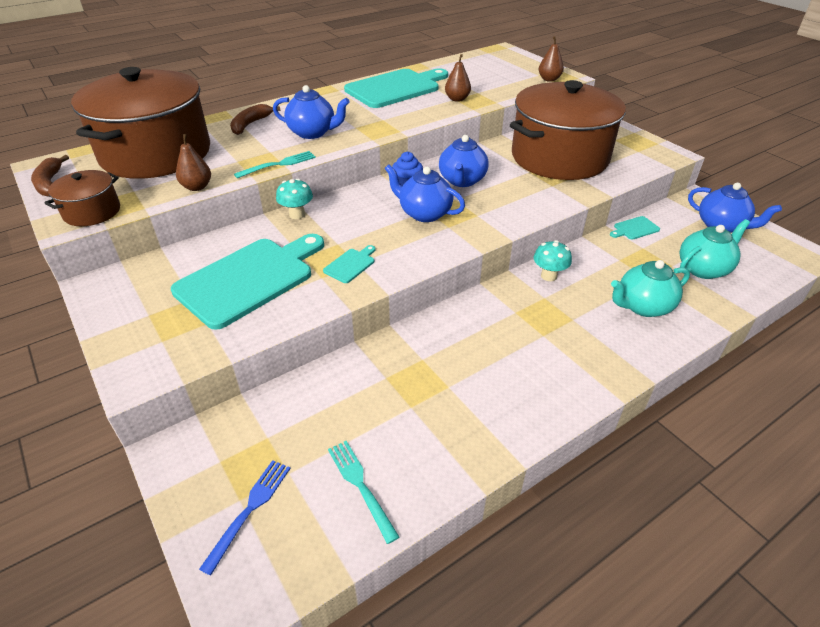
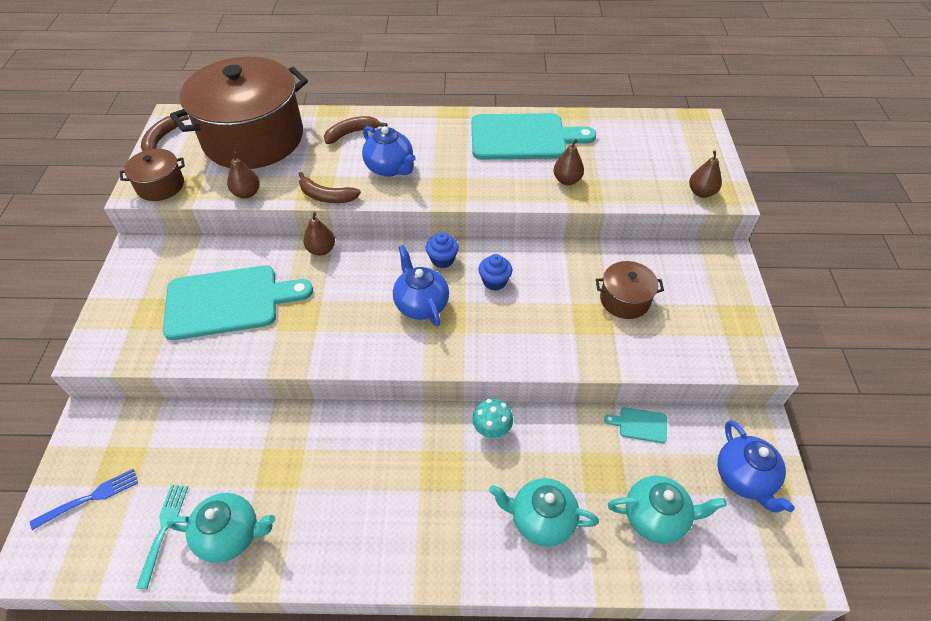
camera: 35 degrees right, 10 degrees up
(278, 164) = (326, 196): turquoise fork -> brown banana
(297, 215) = (321, 250): turquoise mushroom -> brown pear
(351, 264) = (309, 329): turquoise cutting board -> none
(429, 450) = (231, 535): none -> turquoise teapot
(462, 181) = (494, 281): blue teapot -> blue cupcake
(559, 157) = (624, 300): brown pot -> brown pot, size x0.44

